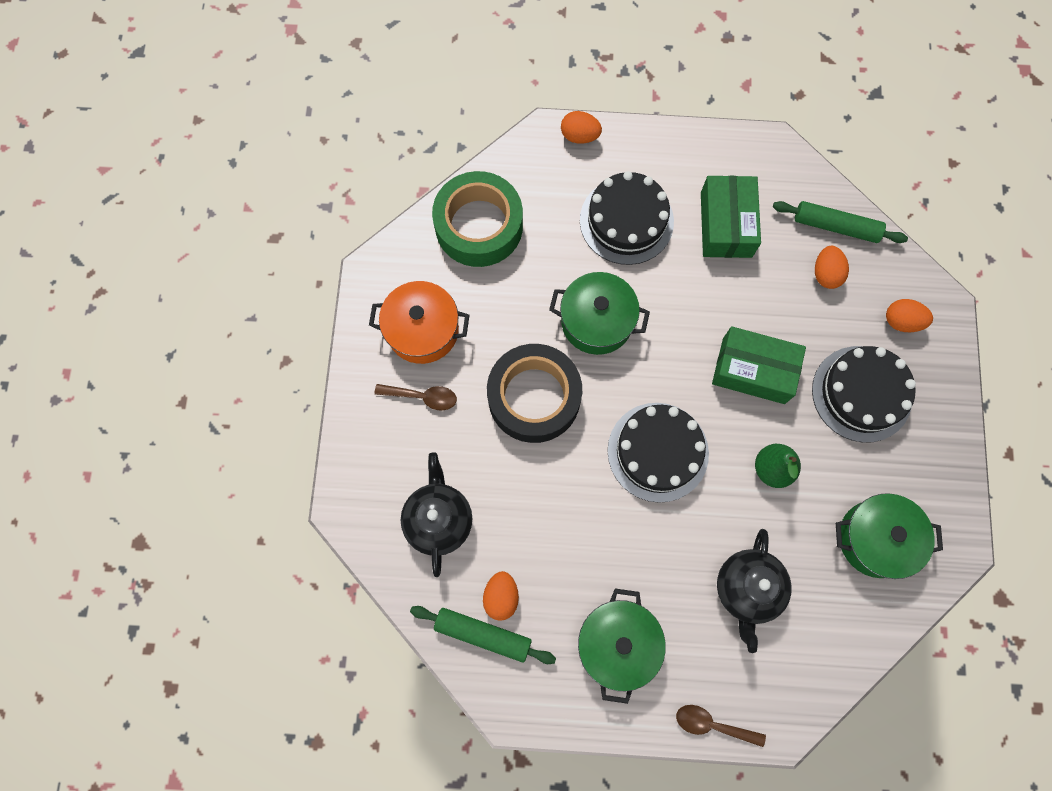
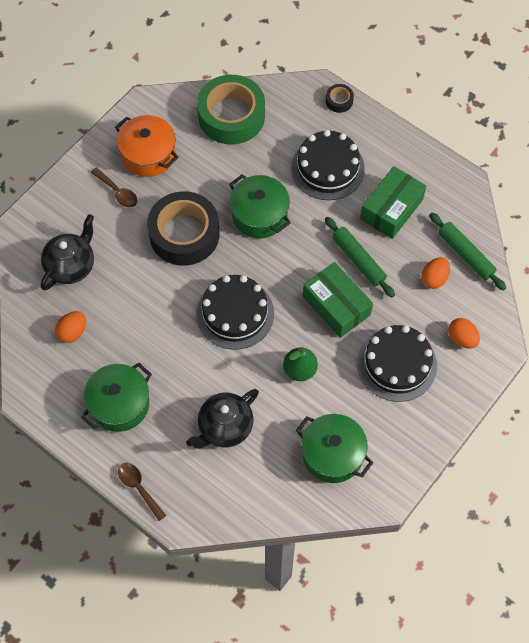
camera: 35 degrees right, 10 degrees down
(483, 634) = (45, 345): green rolling pin -> green rolling pin (358, 260)
(579, 136) = (339, 101): orange egg -> black tape

